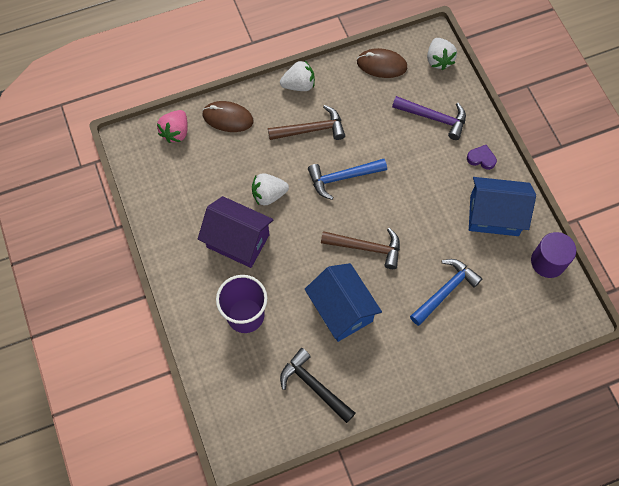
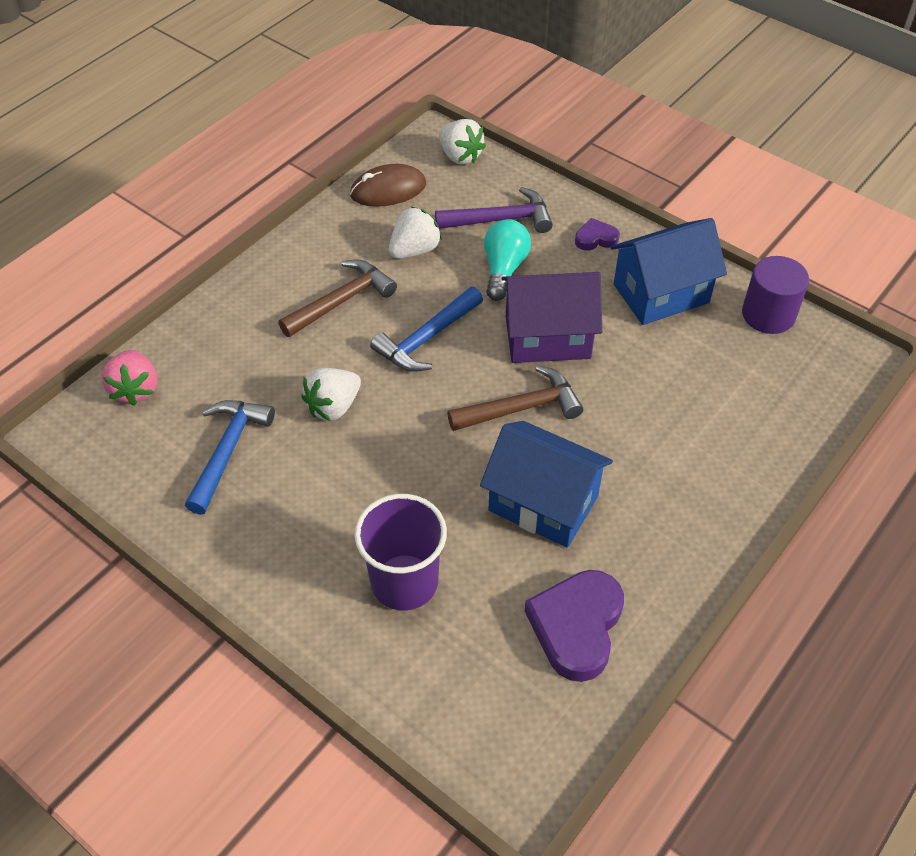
camera: 30 degrees left, 15 degrees down
(228, 118) = (207, 338): brown mouse -> none
(238, 241) = (326, 487): purple house -> purple house (547, 337)
(299, 85) = (288, 256): white strawberry -> white strawberry (414, 250)
(314, 386) = (576, 627): black hammer -> purple heart
(414, 153) = (504, 269): none -> turquoise light bulb
(445, 291) = (667, 410): blue hammer -> blue hammer (227, 451)

